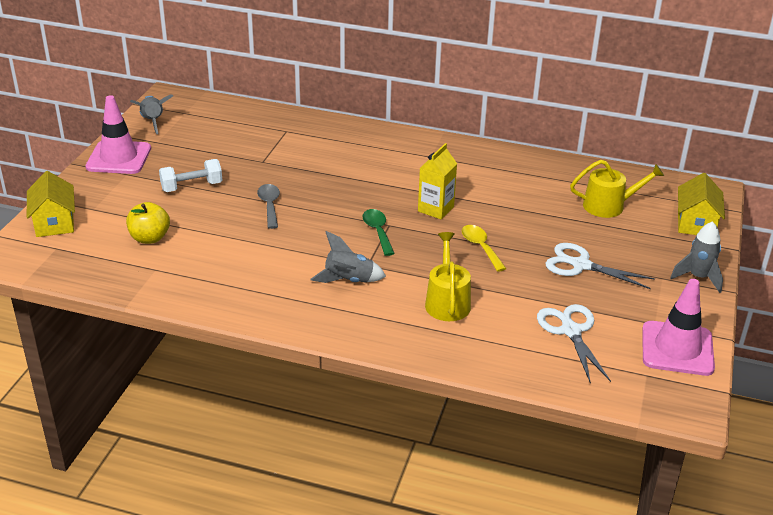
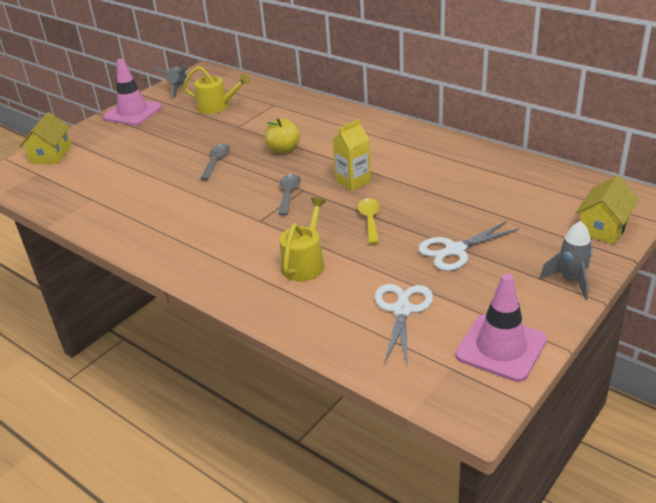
camera: 25 degrees right, 0 degrees up
(150, 238) = (107, 175): yellow apple -> yellow apple (283, 149)
(192, 187) = (168, 140): white dumbbell -> none
(348, 280) = (233, 231): grey rocket -> none
(378, 231) = (289, 194): green spoon -> grey spoon
(581, 265) = (455, 250): white scissors -> white scissors turned 75 degrees counterclockwise
(608, 206) = (521, 199): yellow watering can -> yellow watering can (217, 107)

